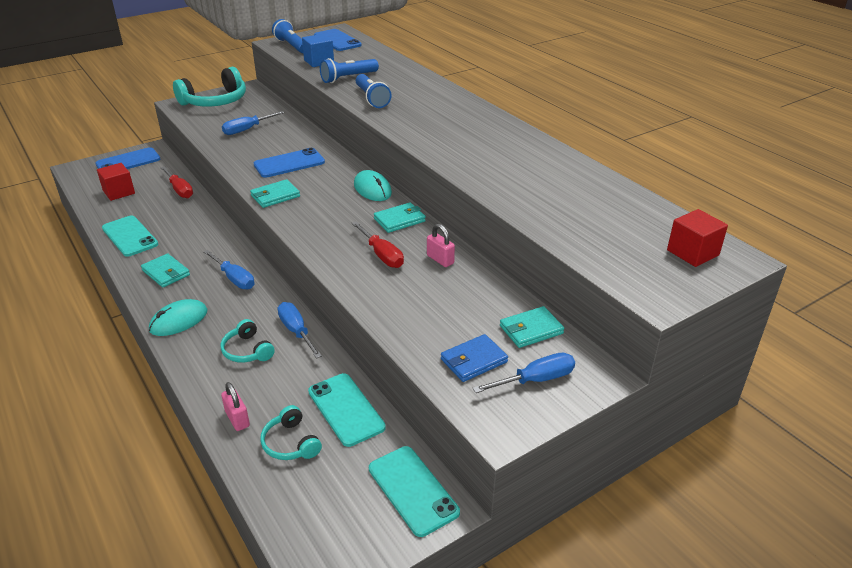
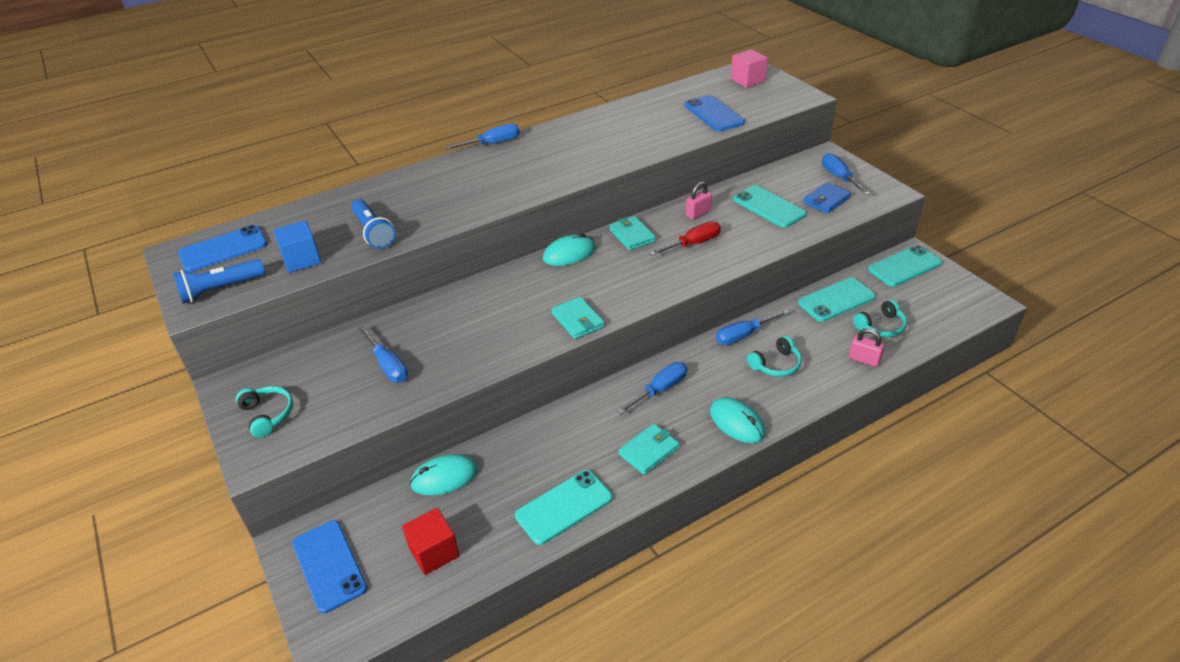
camera: 85 degrees left, 5 degrees up
(179, 190) = (444, 477): red screwdriver -> turquoise mouse
(215, 101) = (268, 415): turquoise headphones -> turquoise headphones, size x0.53
(237, 419) = (864, 359): pink padlock -> pink padlock turned 60 degrees clockwise
(289, 163) = (499, 317): blue phone -> blue phone (713, 114)
(372, 99) = (446, 213): blue flashlight -> none
(455, 310) = (769, 207): none -> turquoise phone
(474, 360) = (826, 200): blue wallet -> blue wallet turned 75 degrees clockwise
(489, 108) = (492, 144): none -> blue screwdriver
(531, 330) = (785, 176): turquoise wallet -> none
(692, 253) = (747, 80): red cube -> pink cube

